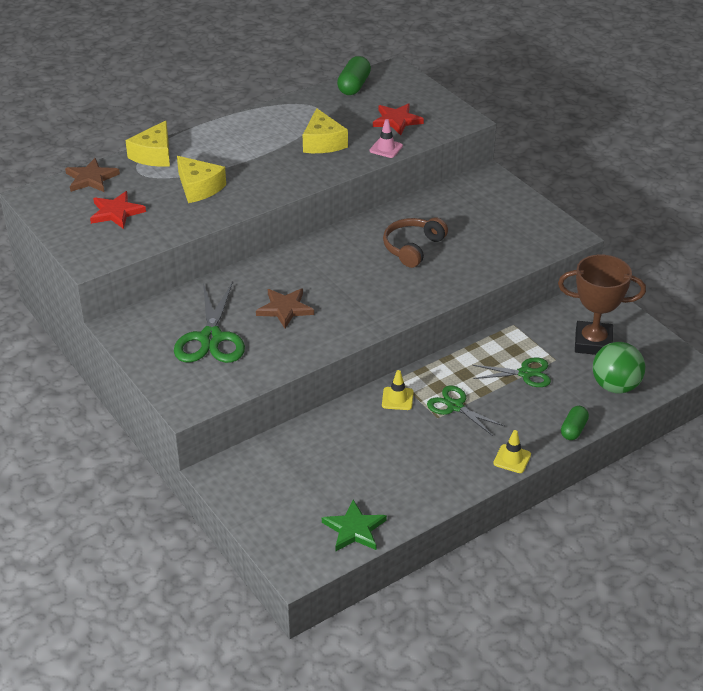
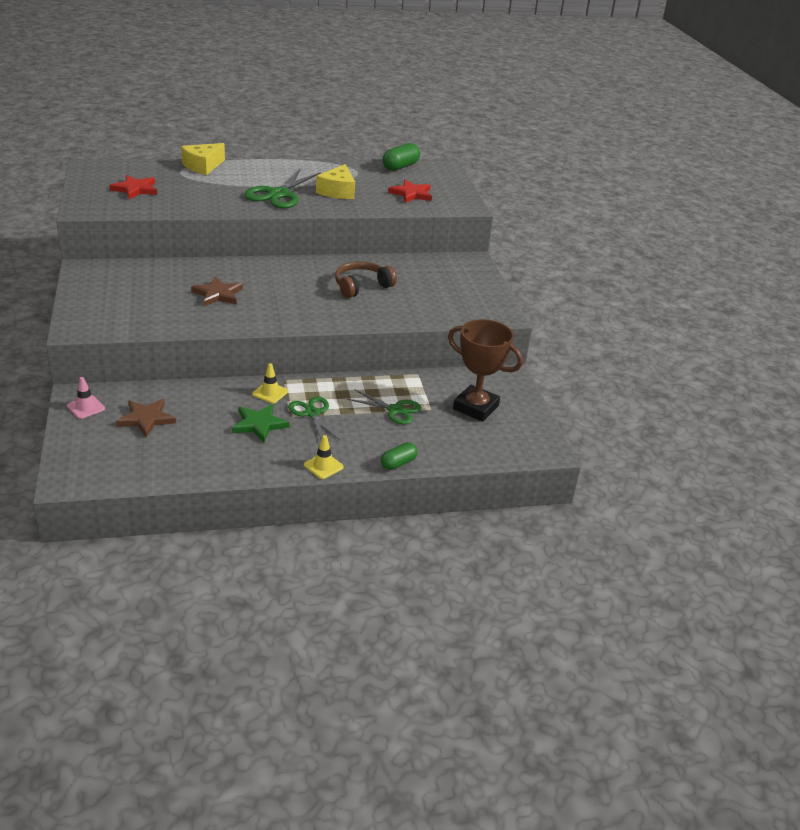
camera: 20 degrees right, 5 degrees down
(91, 178) = (141, 167): brown star -> brown star (146, 419)
(199, 188) = (212, 192): yellow cheese -> none
(211, 338) = (141, 295): green scissors -> green scissors (278, 194)
(354, 529) = (141, 470): green star -> green star (259, 424)
(386, 148) = (384, 207): pink traffic cone -> pink traffic cone (86, 407)
(615, 386) = (466, 444): green ball -> none

